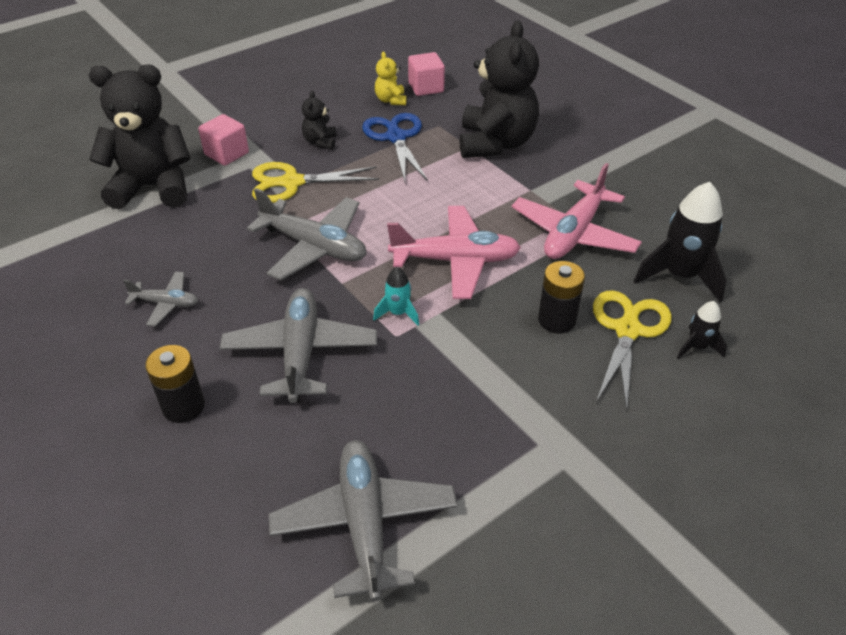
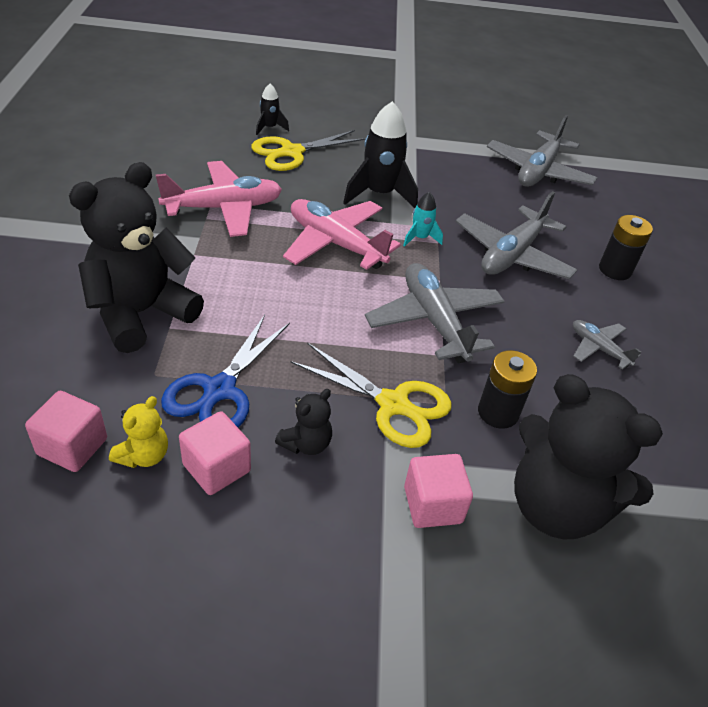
camera: 145 degrees left, 0 degrees up
(351, 113) = (216, 468): none -> pink cube
(556, 320) = (324, 178): black battery -> black battery (498, 412)
(679, 276) = (209, 152): black rocket -> black rocket (379, 194)

